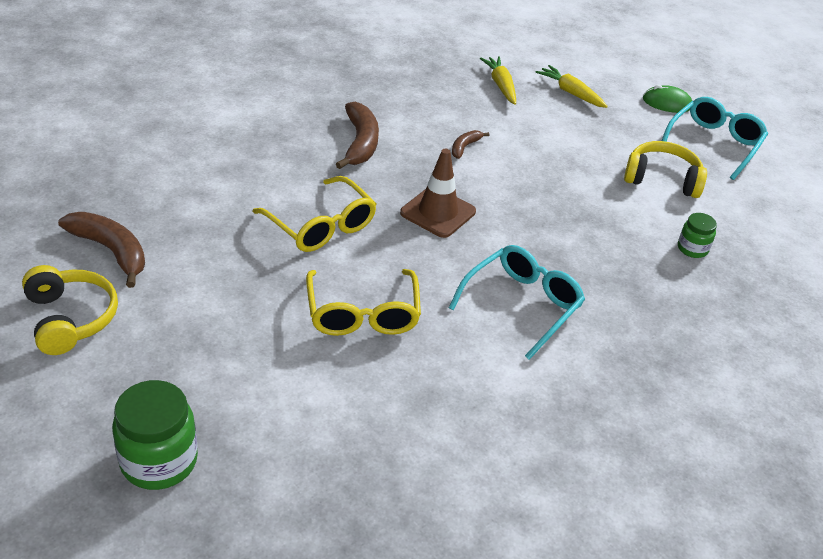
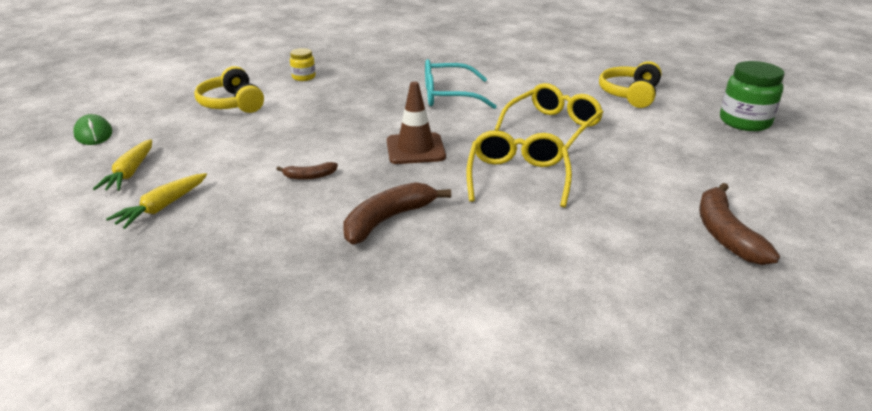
camera: 130 degrees left, 10 degrees down
(70, 318) = (784, 202): yellow headphones -> yellow headphones (630, 94)
(692, 249) = (304, 77): green jar -> yellow jar
(714, 144) = (147, 103): turquoise glasses -> none

